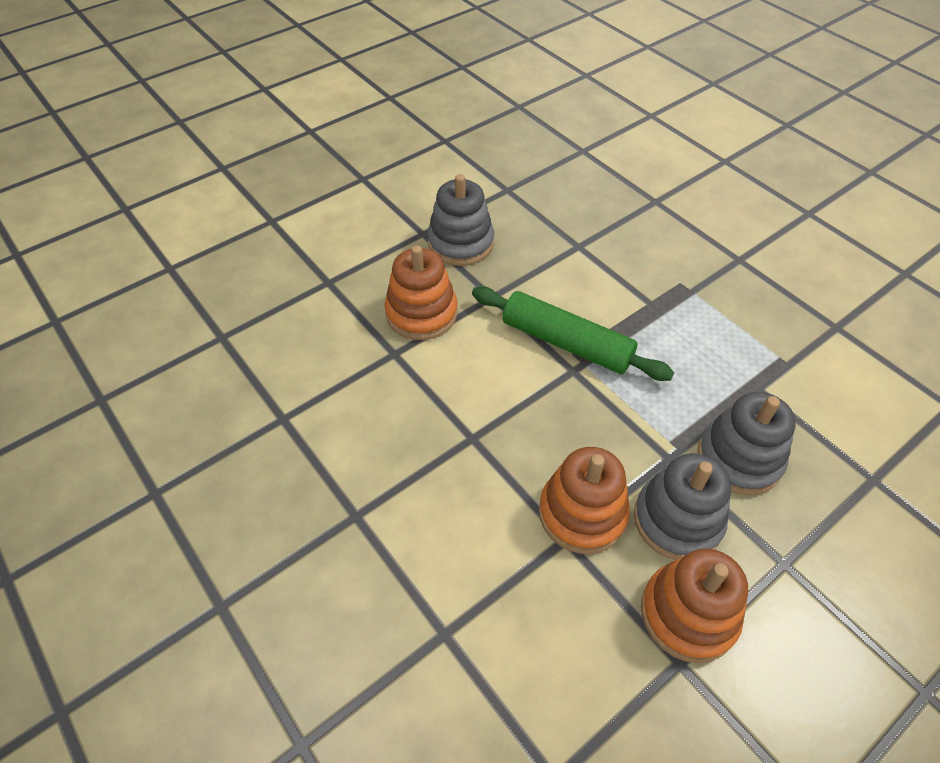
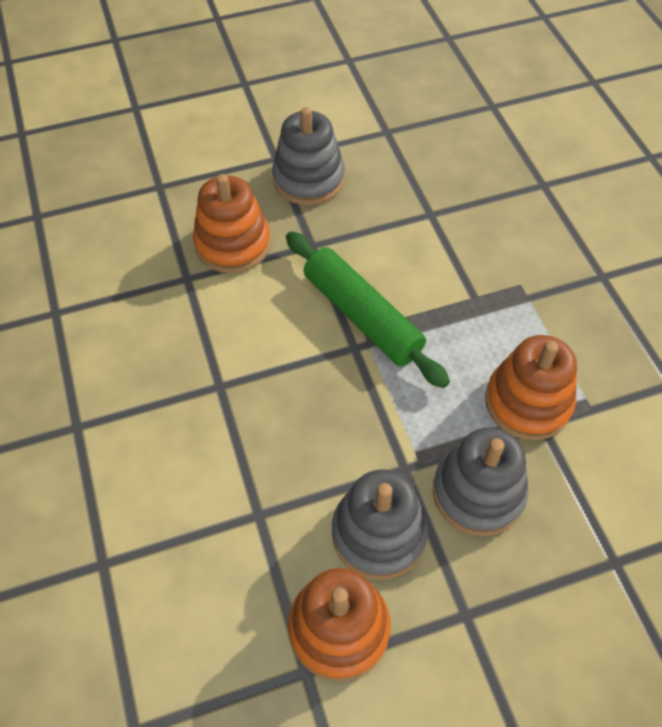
camera: 20 degrees right, 5 degrees up
(582, 513) = (287, 495): orange stacking toy -> orange stacking toy (527, 402)

